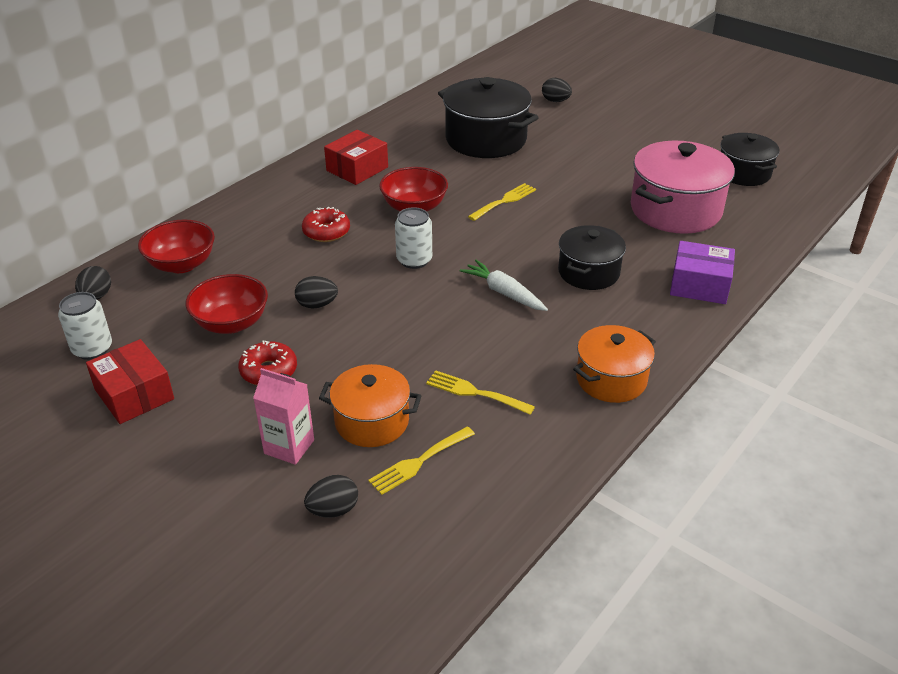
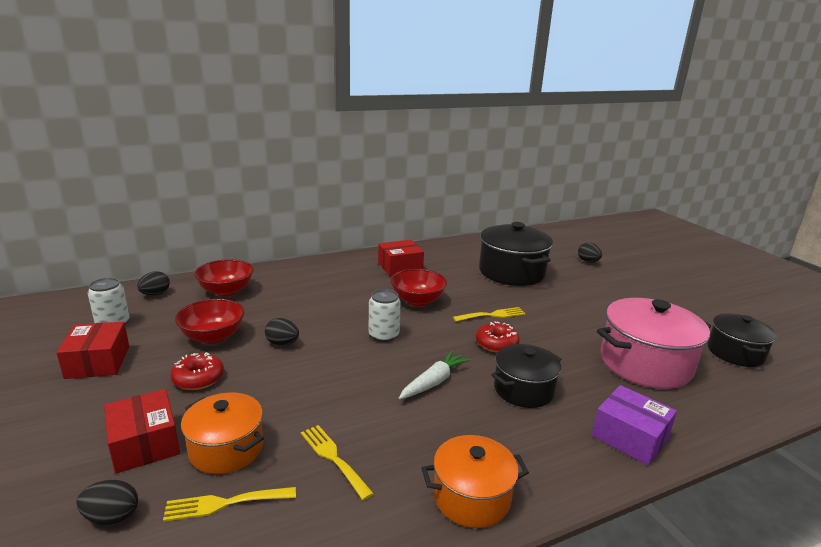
camera: 25 degrees right, 15 degrees down
(289, 447) = (145, 443): pink carton -> red box
(326, 232) = (339, 298): red donut -> red donut (496, 344)
(504, 293) = (433, 382): white carrot -> white carrot turned 60 degrees clockwise

